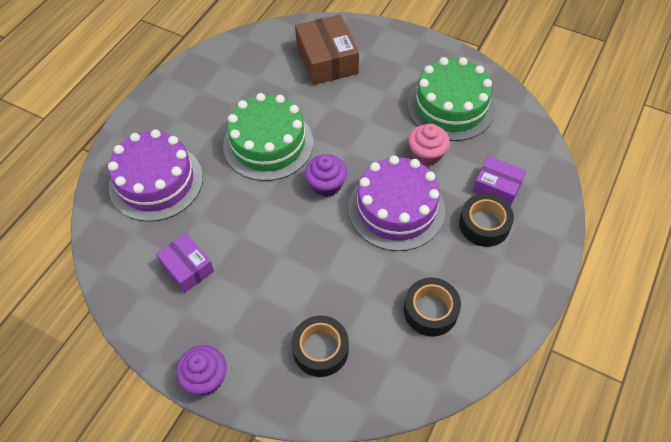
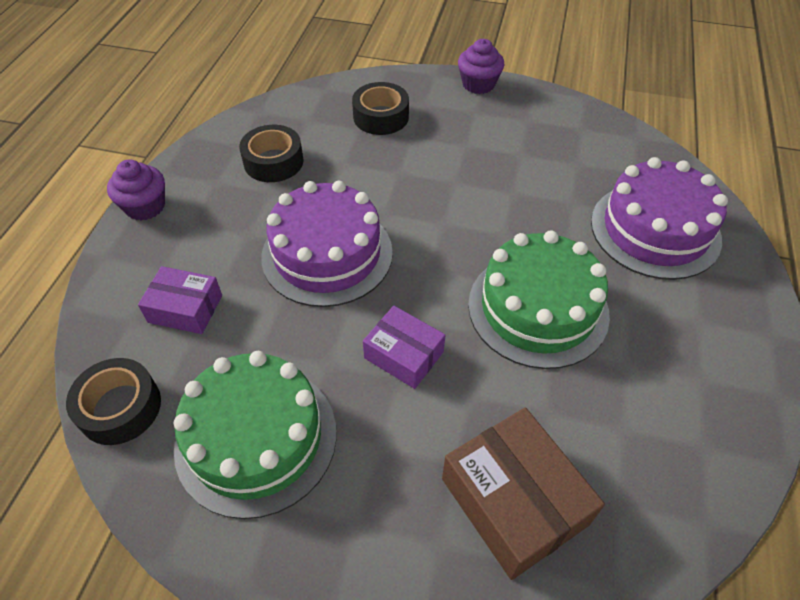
camera: 165 degrees right, 5 degrees down
(187, 267) = (551, 154): purple box -> purple box (403, 355)
(326, 185) = (430, 267): purple cupcake -> purple cupcake (145, 206)
(426, 154) = (292, 338): pink cupcake -> none
(484, 225) = (208, 256): black tape -> black tape (120, 407)

